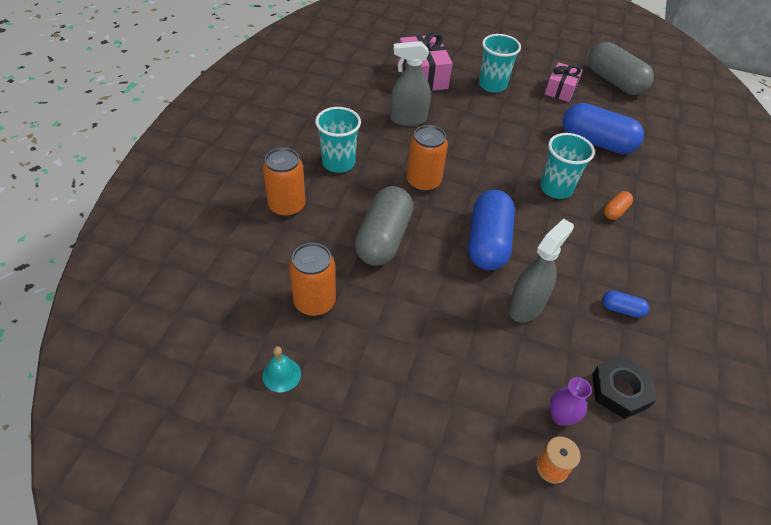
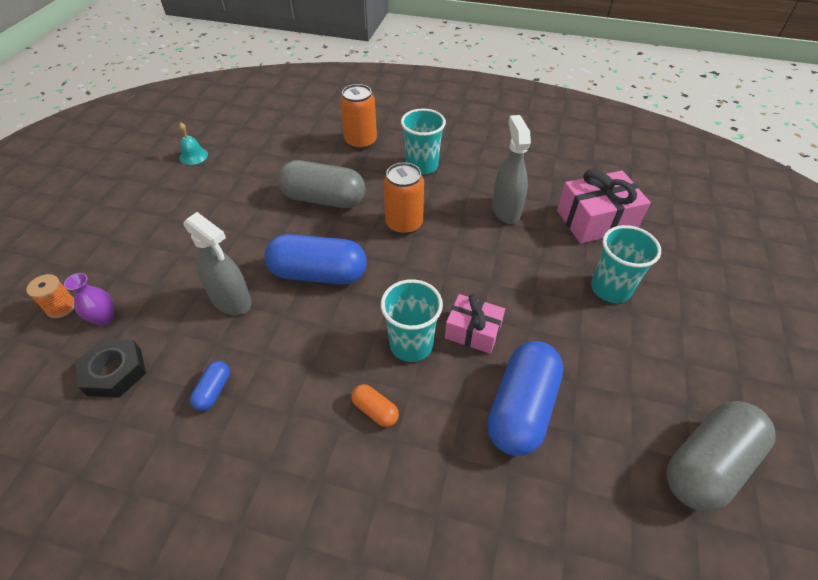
camera: 90 degrees right, 0 degrees up
(314, 302) = (256, 165): orange can -> none
(561, 90) = (639, 373): pink gift -> pink gift (473, 331)

